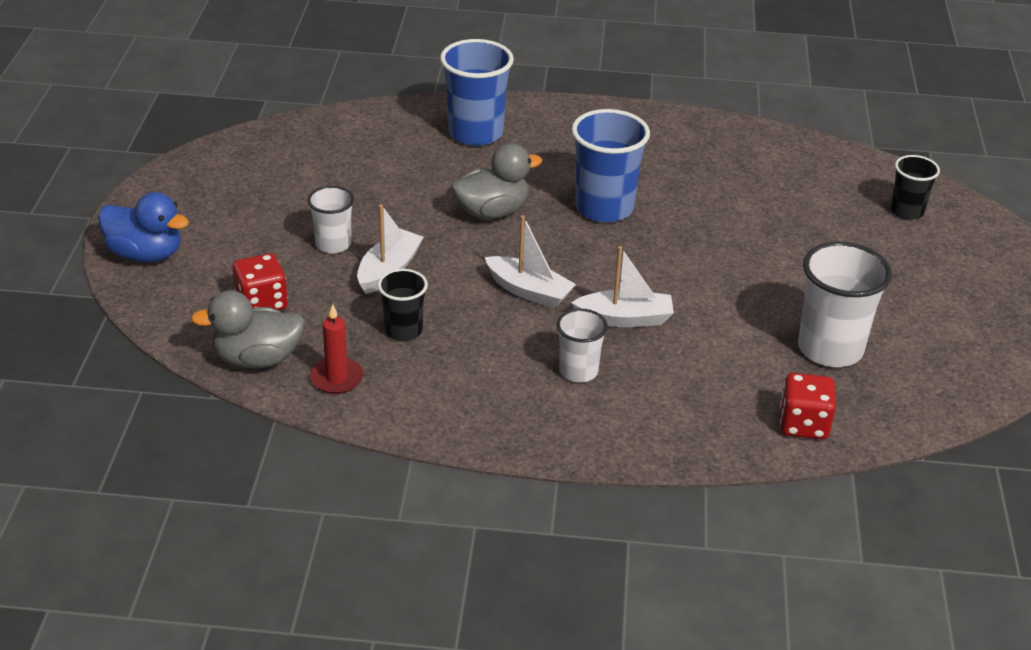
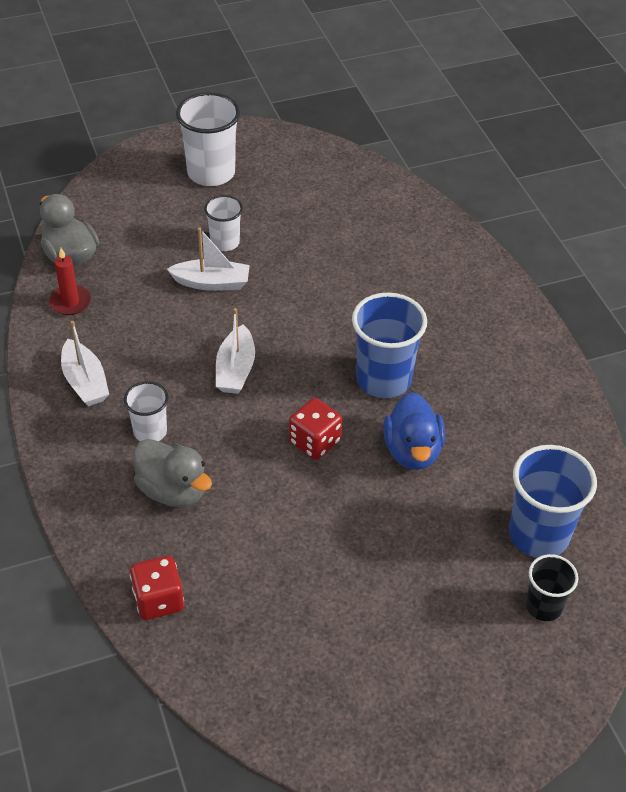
camera: 65 degrees right, 10 degrees up
(145, 254) = (153, 159): blue duck -> blue duck (412, 451)
(262, 303) = (133, 234): red dice -> red dice (314, 442)
(403, 330) = (144, 316): black cup -> none
(475, 133) = (434, 265): blue cup -> blue cup (538, 534)
(492, 212) = (328, 313): grey duck -> grey duck (173, 490)
(625, 319) = (235, 439): white boat -> white boat (85, 382)
(830, 349) = (275, 594): white cup -> white cup (211, 173)

